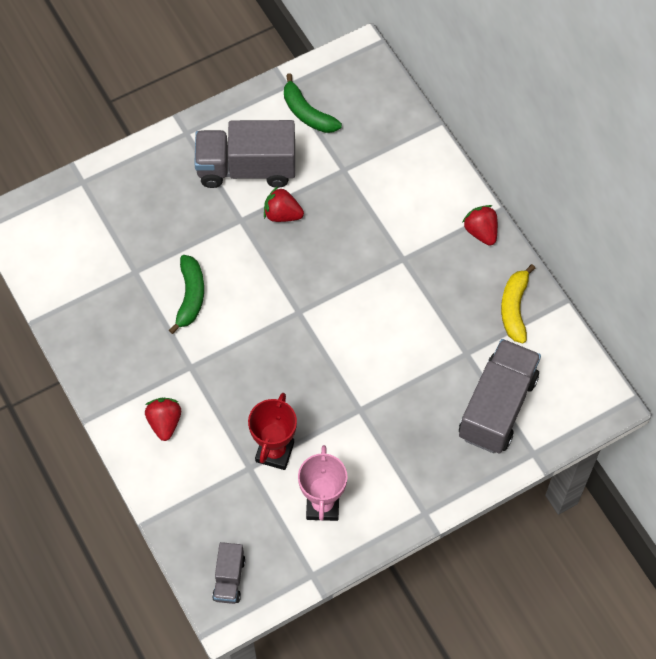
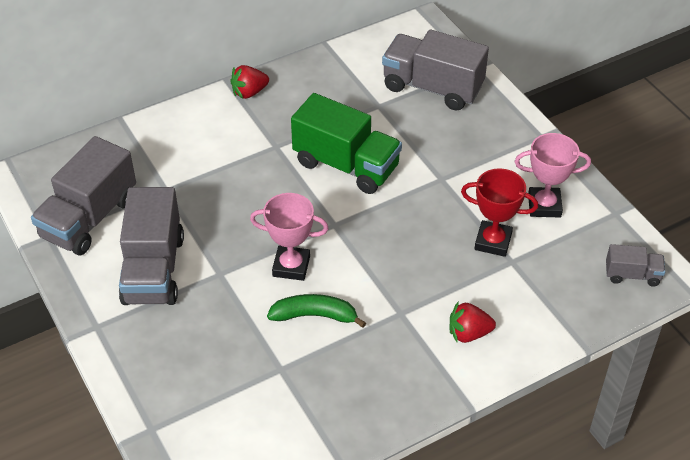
camera: 90 degrees left, 15 degrees down
(248, 276) = (291, 266): none -> pink trophy
(282, 214) = (216, 238): red strawberry -> none
(307, 113) = (89, 218): green banana -> grey truck
(378, 322) = (346, 165): none -> green truck
(514, 308) = (332, 74): yellow banana -> none

